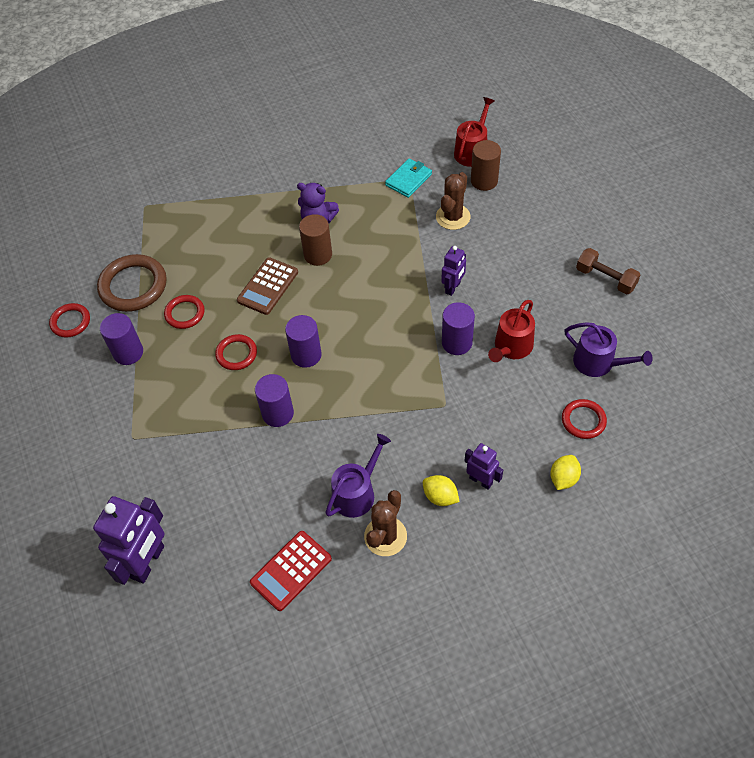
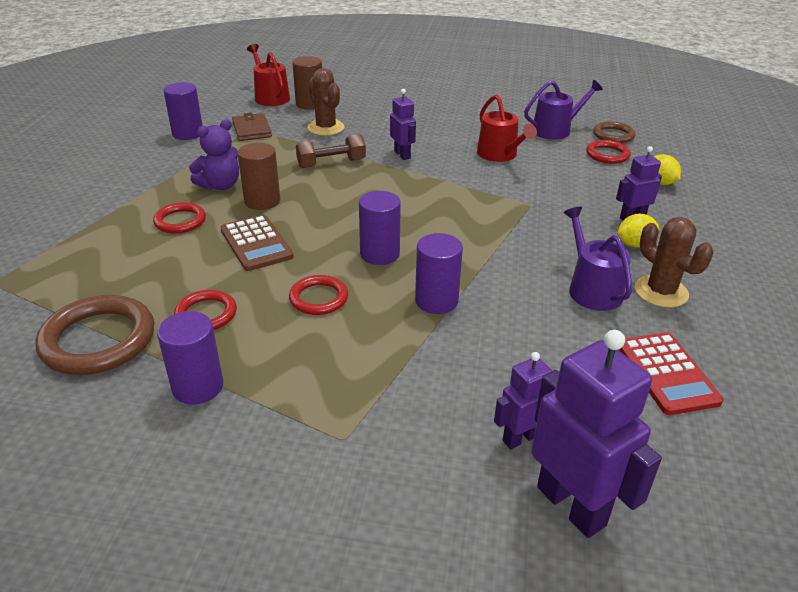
camera: 60 degrees left, 20 degrees down
(70, 322) = (62, 426): red ring -> red ring (180, 221)
(183, 517) = (520, 438): none -> purple robot
(408, 180) = (252, 130): turquoise wallet -> brown wallet
(457, 343) = (465, 174): purple cylinder -> purple cylinder (188, 134)
(605, 278) = (477, 100): brown dumbbell -> brown dumbbell (331, 163)
(630, 409) = (613, 135): none -> brown ring

